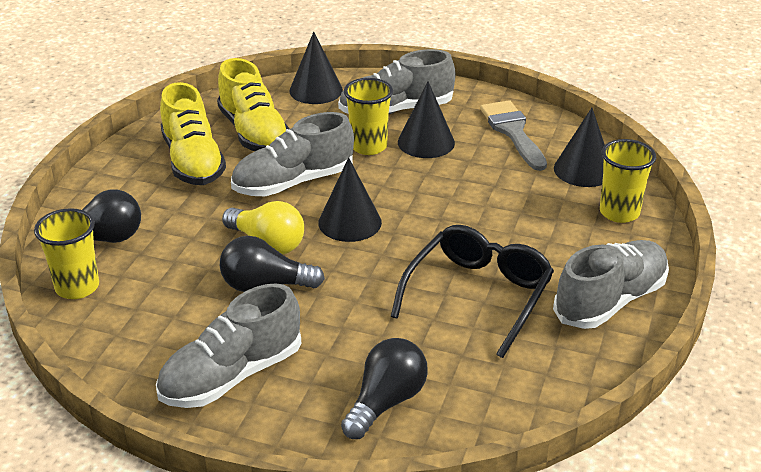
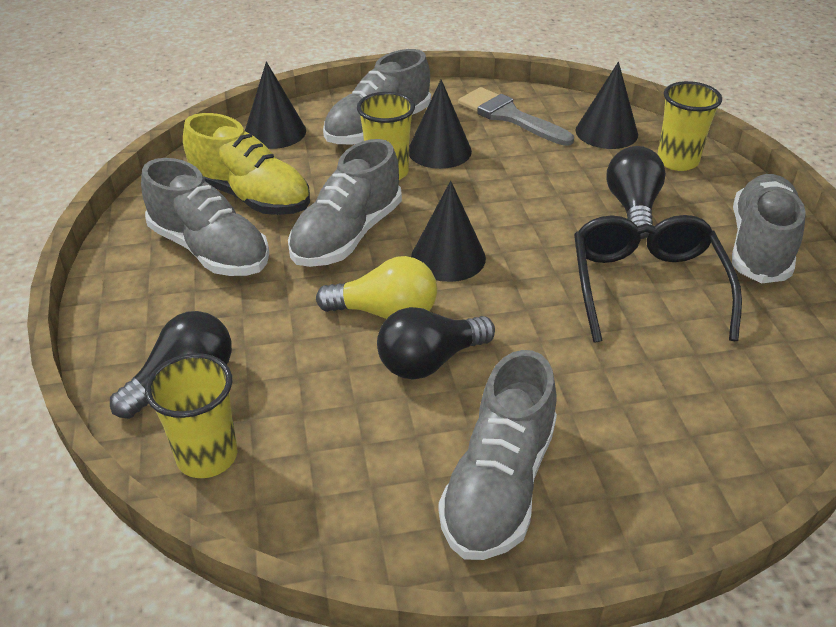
camera: 30 degrees left, 5 degrees up
(193, 161) = (210, 250): yellow shoe -> grey shoe
(386, 402) = (683, 439): black light bulb -> black light bulb (632, 207)

